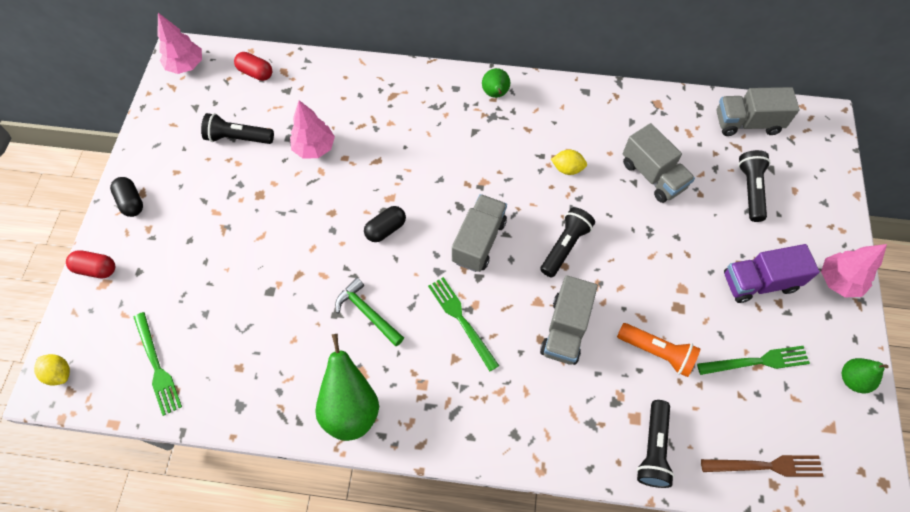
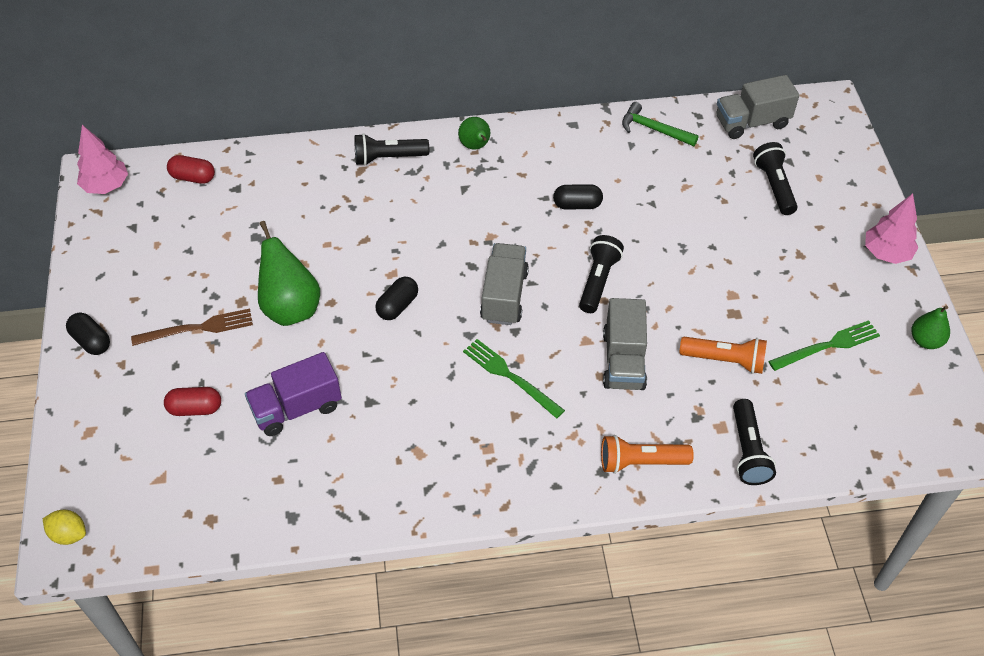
camera: 15 degrees left, 10 degrees down
(96, 269) = (74, 419): red capsule -> red capsule (195, 408)
(157, 366) = (182, 500): green fork -> none
(238, 138) = (196, 249): black flashlight -> black flashlight (388, 158)
(314, 148) = (289, 241): pink tree -> none
(351, 408) = (417, 489): green pear -> green pear (291, 307)
(367, 313) = (405, 393): green hammer -> green hammer (654, 129)
(552, 434) = (640, 462): none -> orange flashlight
(567, 169) = (577, 205): yellow lemon -> black capsule
(652, 175) = (669, 193): grey truck -> none
(759, 282) = (808, 271): purple truck -> purple truck (297, 408)
(766, 466) = (864, 439): brown fork -> brown fork (197, 328)

